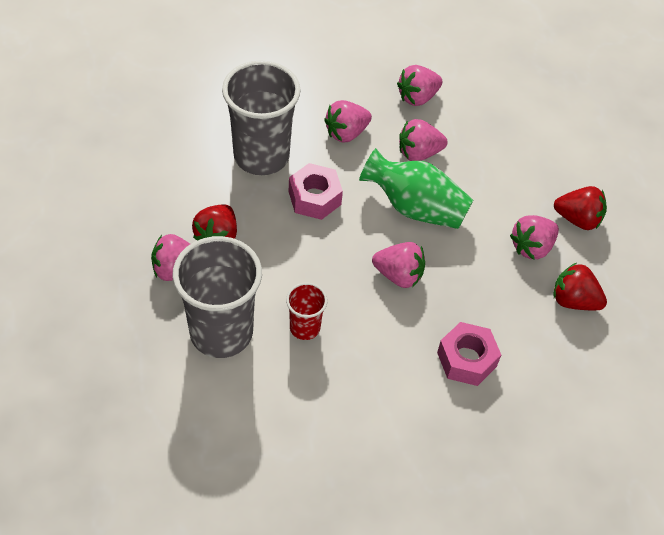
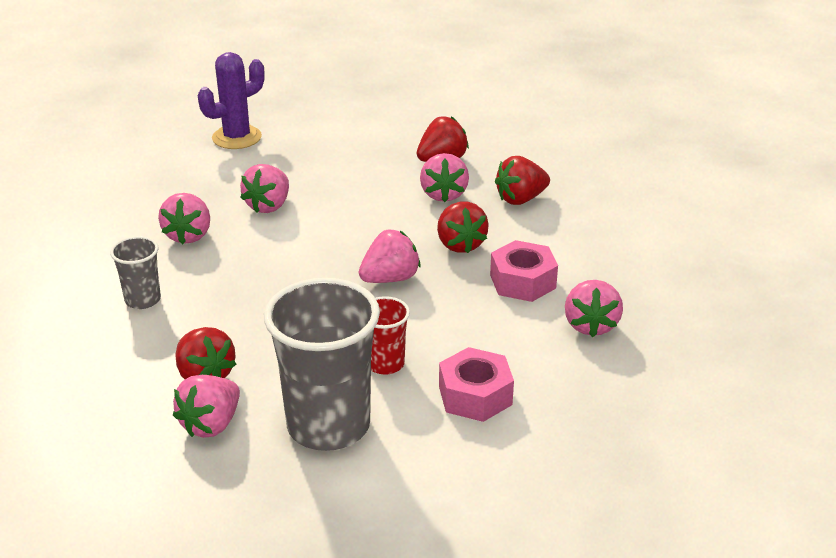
camera: 50 degrees left, 20 degrees down
(261, 156) = (143, 300): grey cup -> grey cup, size x0.49
(314, 198) = (239, 289): pink nut -> pink nut (475, 395)
(415, 208) = (326, 235): green vase -> none
(417, 97) = (205, 178): pink strawberry -> pink strawberry (590, 325)
(477, 294) = (460, 244): none -> red strawberry
(483, 81) = (237, 137): none -> purple cactus

